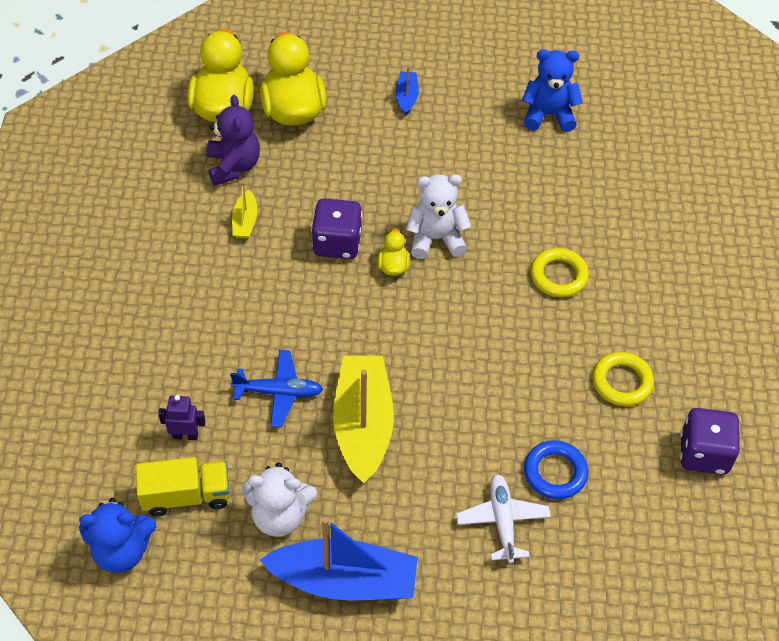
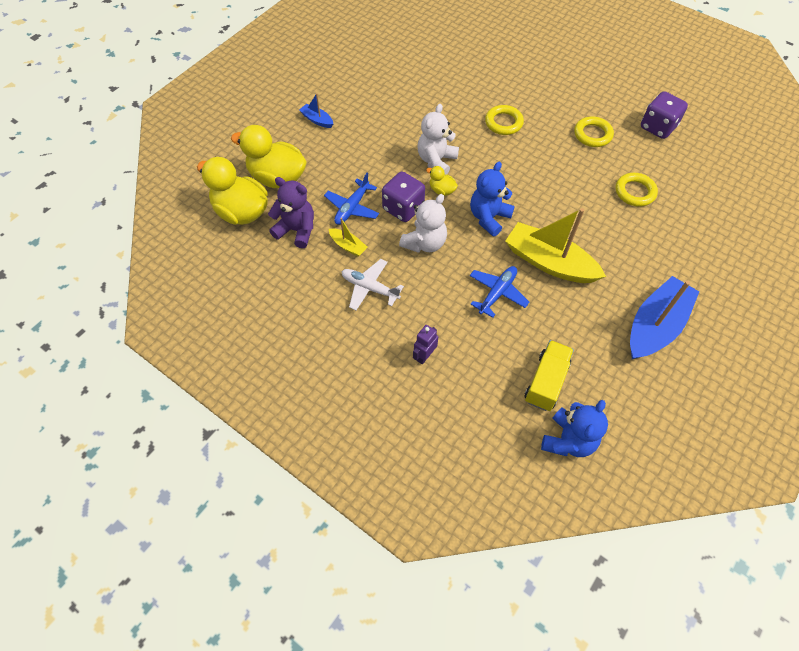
camera: 55 degrees left, 5 degrees up
(185, 435) = (498, 360): purple robot -> purple robot (424, 356)
(279, 515) = (590, 337): white teddy bear -> white teddy bear (424, 243)
(301, 197) = (352, 208): none -> blue plane
(502, 521) = (653, 231): white plane -> white plane (369, 288)
(548, 114) = (386, 68): blue teddy bear -> blue teddy bear (489, 218)
(555, 472) = (634, 192): blue ring -> yellow ring

